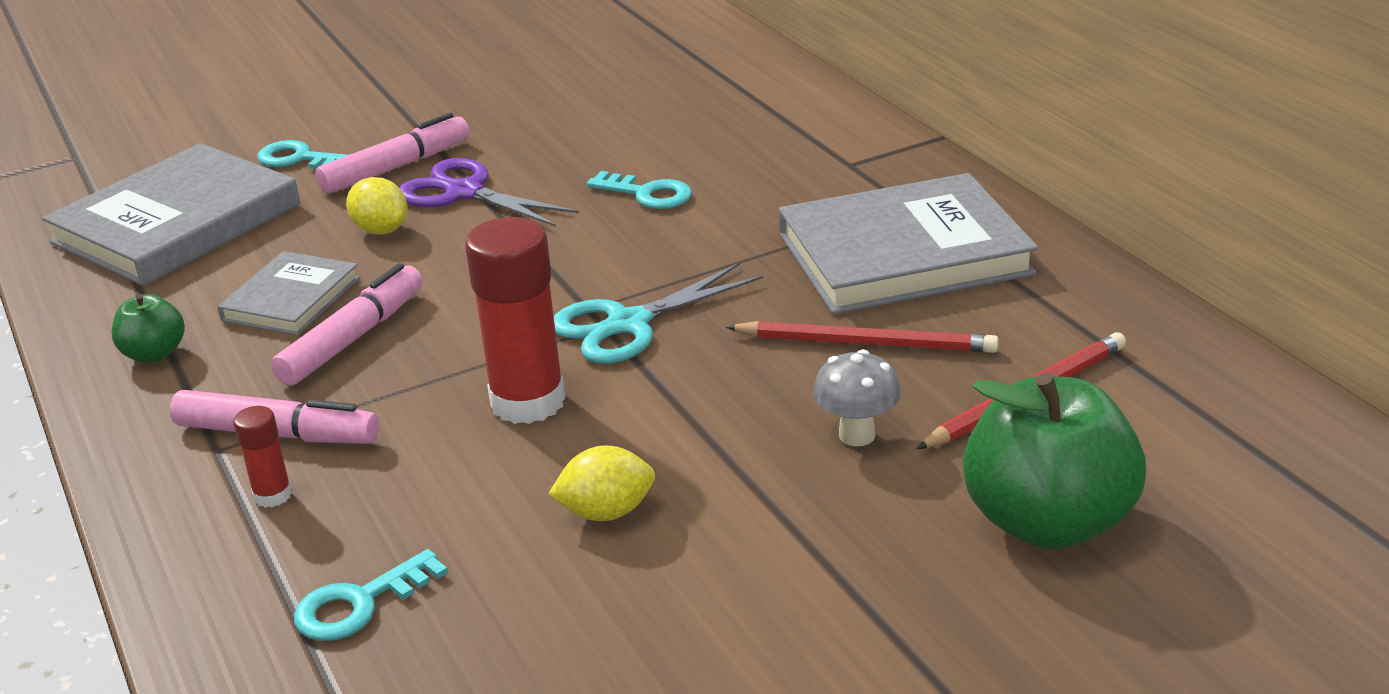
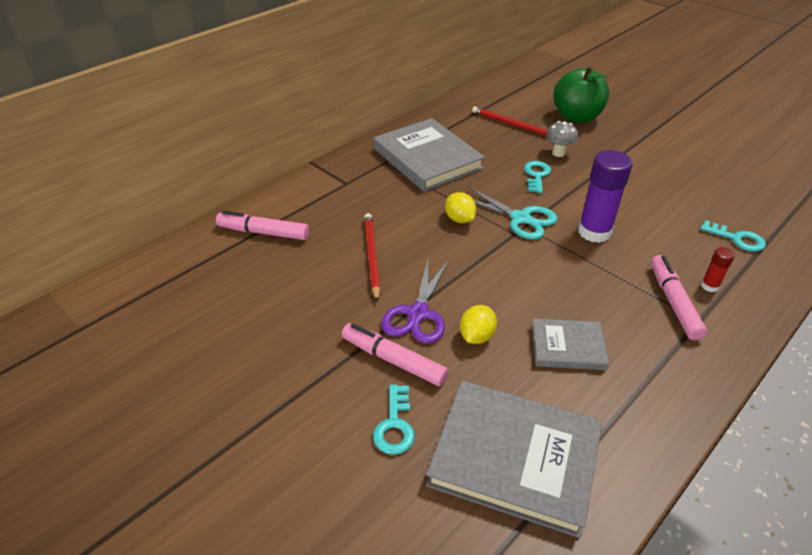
camera: 110 degrees left, 10 degrees up
(154, 353) = (654, 386): green apple -> none
(353, 338) = (586, 305): pink marker -> pink marker (263, 232)
(527, 402) = (594, 232): red glue stick -> purple glue stick
(606, 512) = (642, 196): yellow lemon -> yellow lemon (459, 219)
(647, 194) = (397, 240): turquoise key -> turquoise key (536, 175)
(866, 343) = (499, 158): red pencil -> red pencil (371, 256)

